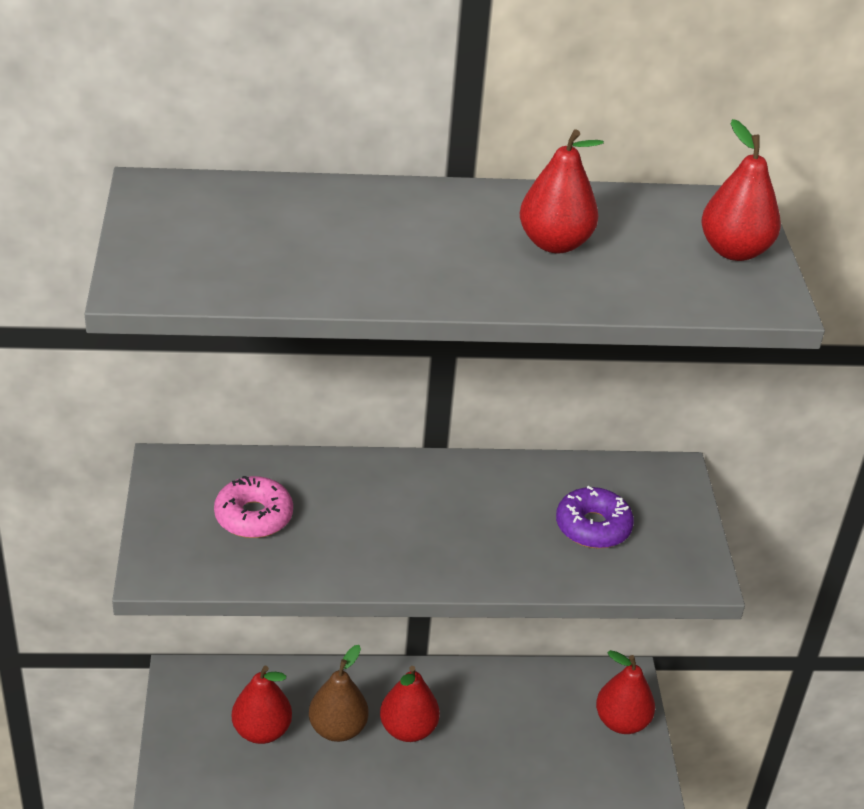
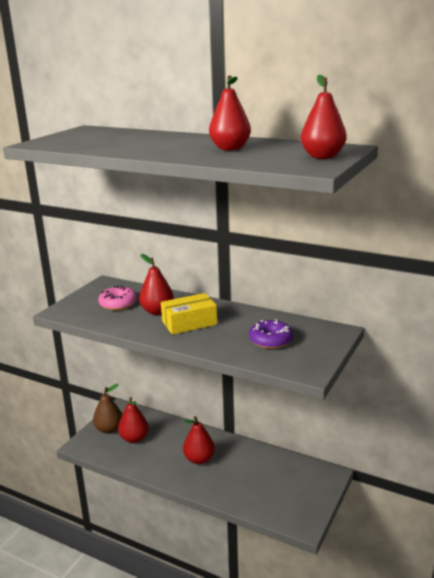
camera: 35 degrees right, 15 degrees down
(338, 729) = (167, 448): brown pear -> brown pear (109, 429)
(428, 526) = (189, 323): none -> yellow box
(621, 722) = (312, 492): red pear -> red pear (157, 311)

